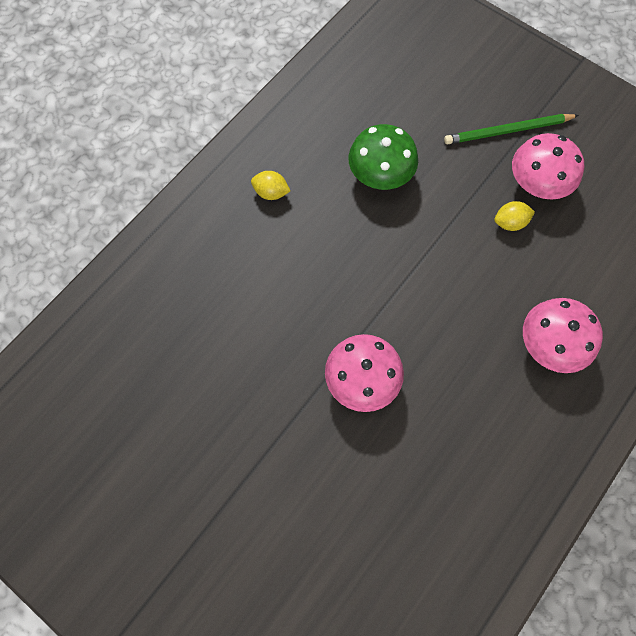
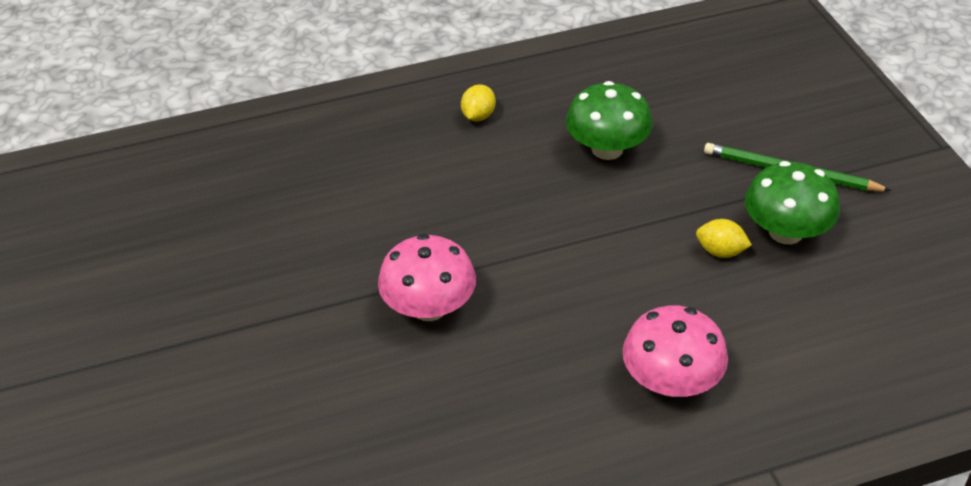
camera: 35 degrees right, 25 degrees down
(271, 192) = (478, 116): yellow lemon -> yellow lemon turned 60 degrees clockwise
(537, 183) = (785, 232): pink mushroom -> green mushroom

